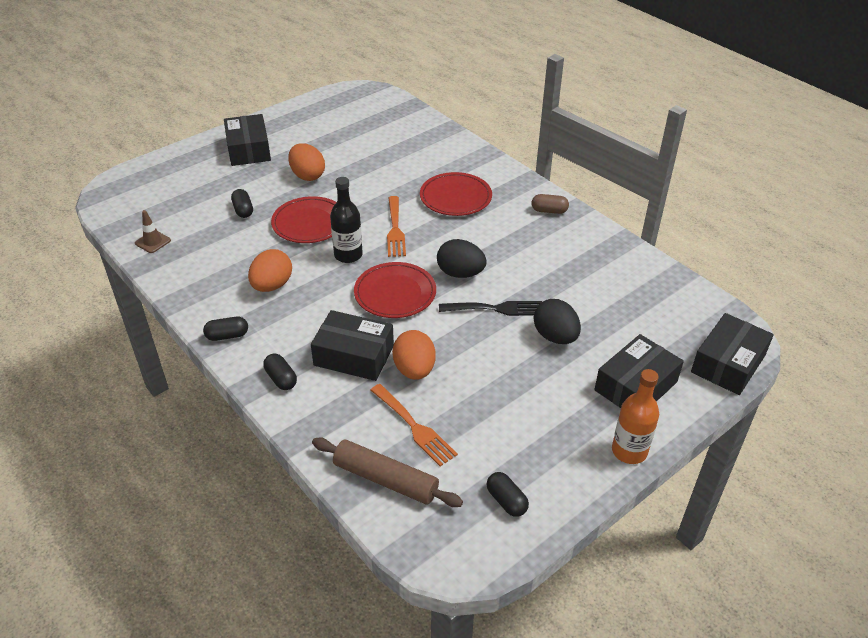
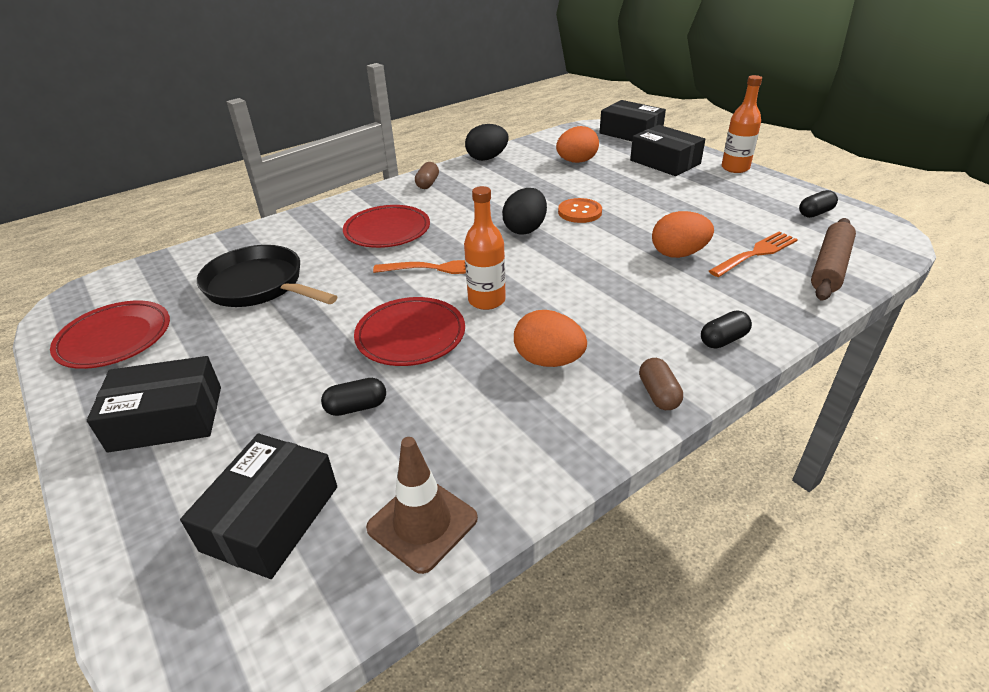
camera: 85 degrees left, 5 degrees down
(153, 242) = (422, 523): brown traffic cone -> brown traffic cone, size x1.60
(227, 336) = (658, 394): black capsule -> brown capsule
(307, 175) = (286, 344): orange egg -> orange egg (576, 161)
(348, 255) = (486, 300): black bottle -> orange bottle
(354, 355) = (668, 290): black box -> black box (271, 518)
(376, 153) = (259, 286): none -> black pan
(395, 293) = (560, 266): red plate -> red plate (115, 338)
(496, 309) = (579, 212): black fork -> orange button
(555, 336) = (614, 188): black egg -> black egg (487, 158)

